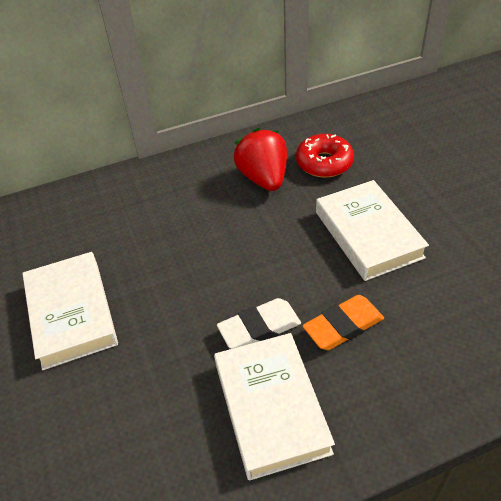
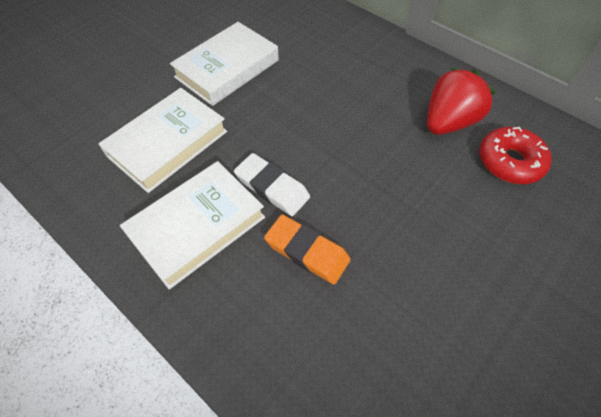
camera: 60 degrees right, 10 degrees up
(368, 234) = (436, 235): white book -> white book (168, 143)

